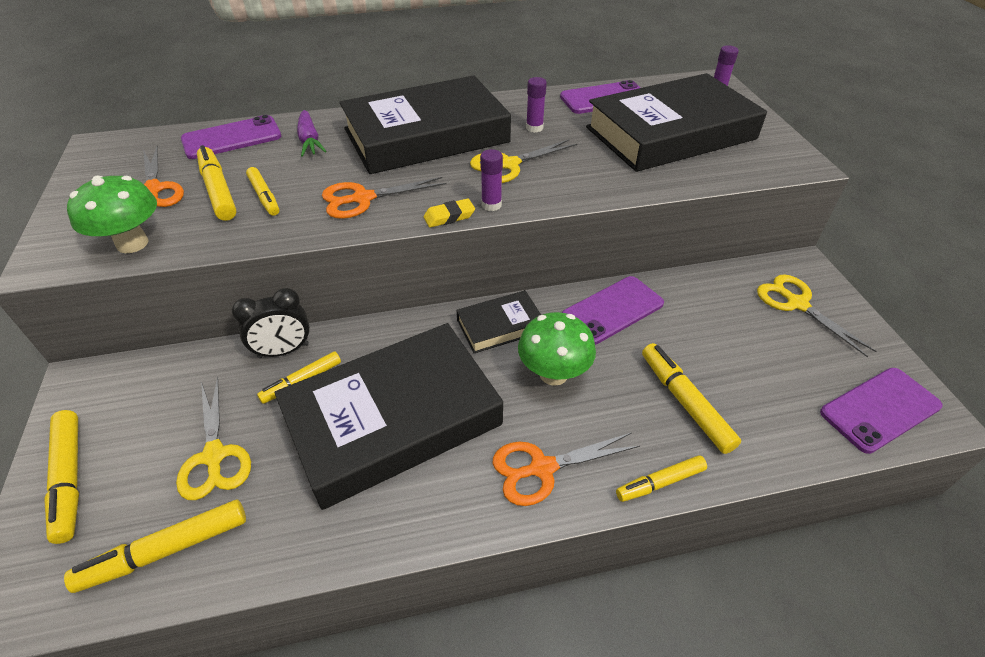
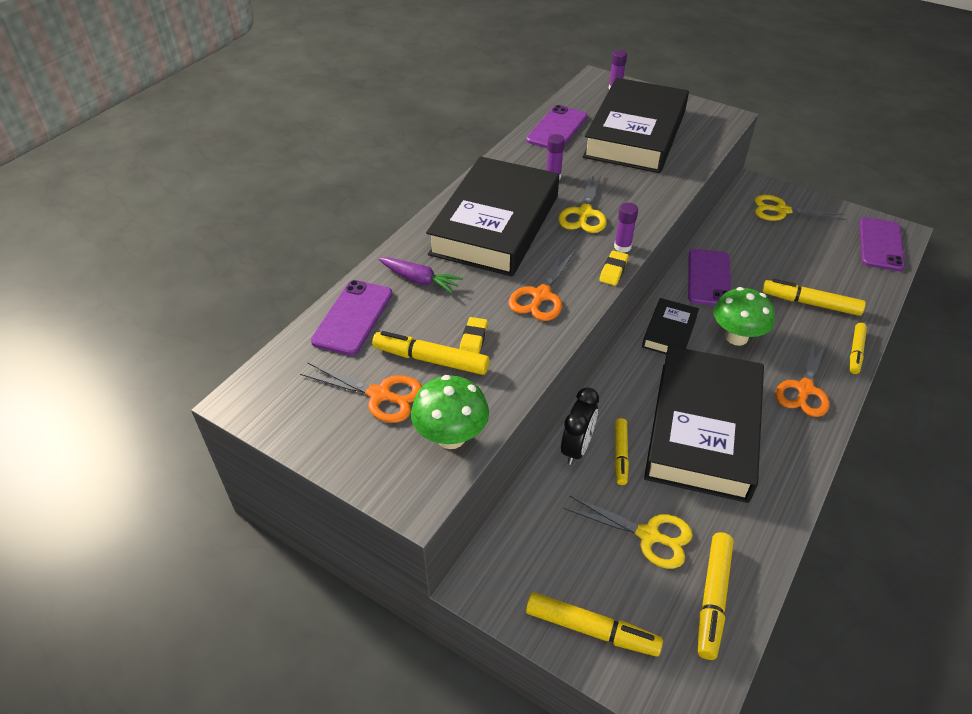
camera: 45 degrees left, 0 degrees up
(264, 196) = (473, 340): yellow marker -> yellow eraser

